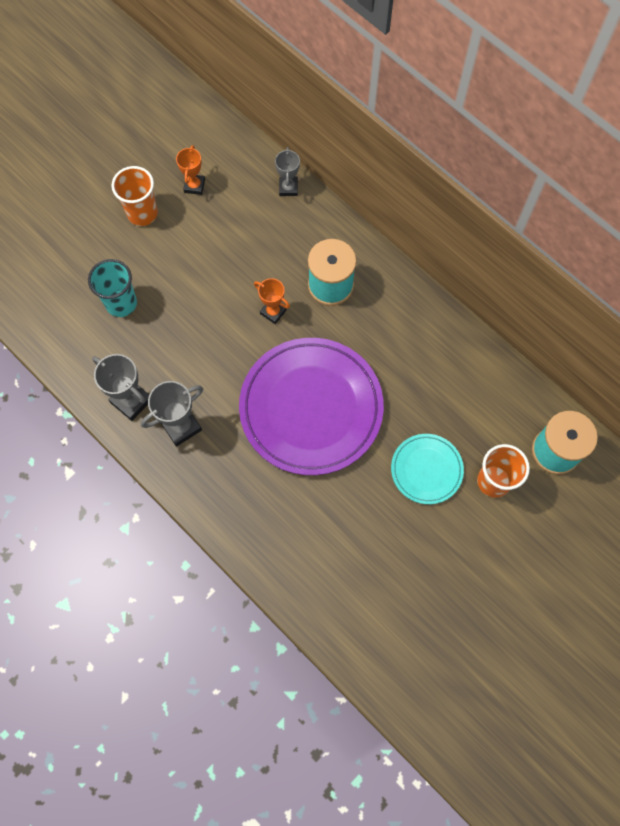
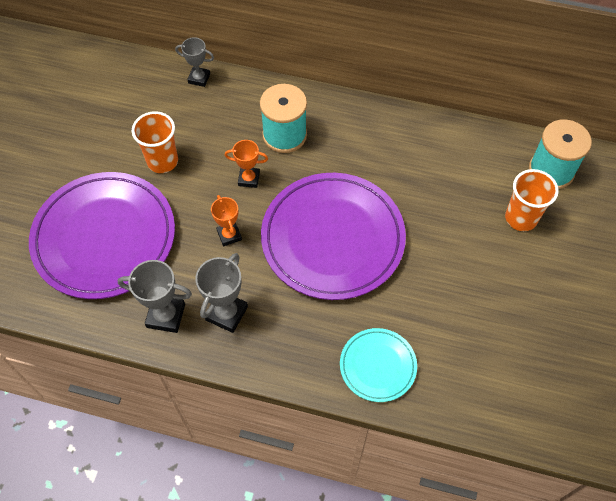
camera: 30 degrees left, 10 degrees down
(121, 303) = (104, 238): turquoise cup -> purple plate
(142, 213) = (79, 156): orange cup -> orange cup (162, 161)
(194, 186) = (114, 113): orange trophy -> orange trophy (229, 235)
(288, 188) = (199, 78): grey trophy -> grey trophy turned 45 degrees counterclockwise
(426, 470) = (462, 237): turquoise plate -> turquoise plate (377, 366)

